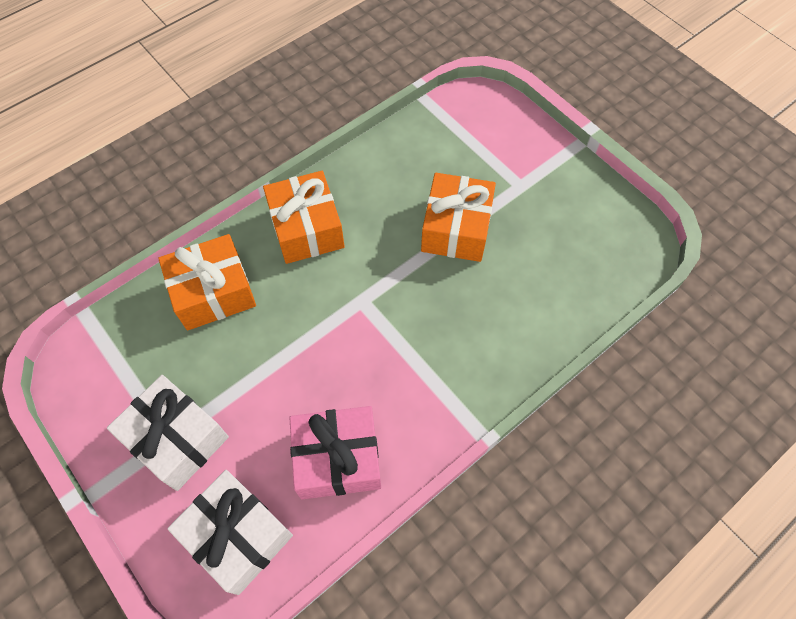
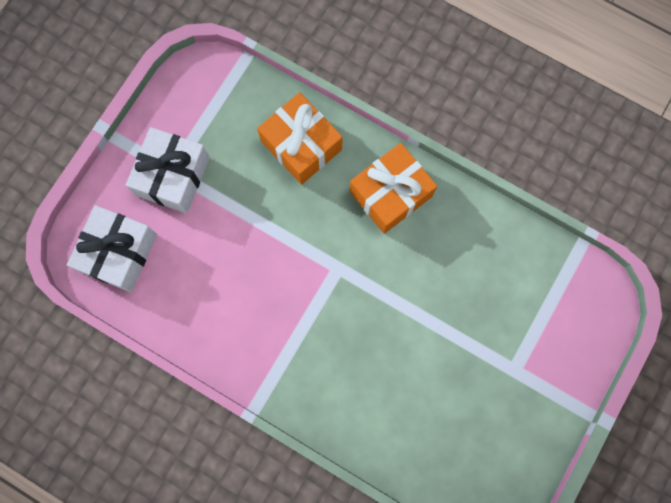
camera: 70 degrees right, 15 degrees up
(338, 458) = (197, 302): pink gift -> none
(456, 228) = (442, 325): orange gift -> none

